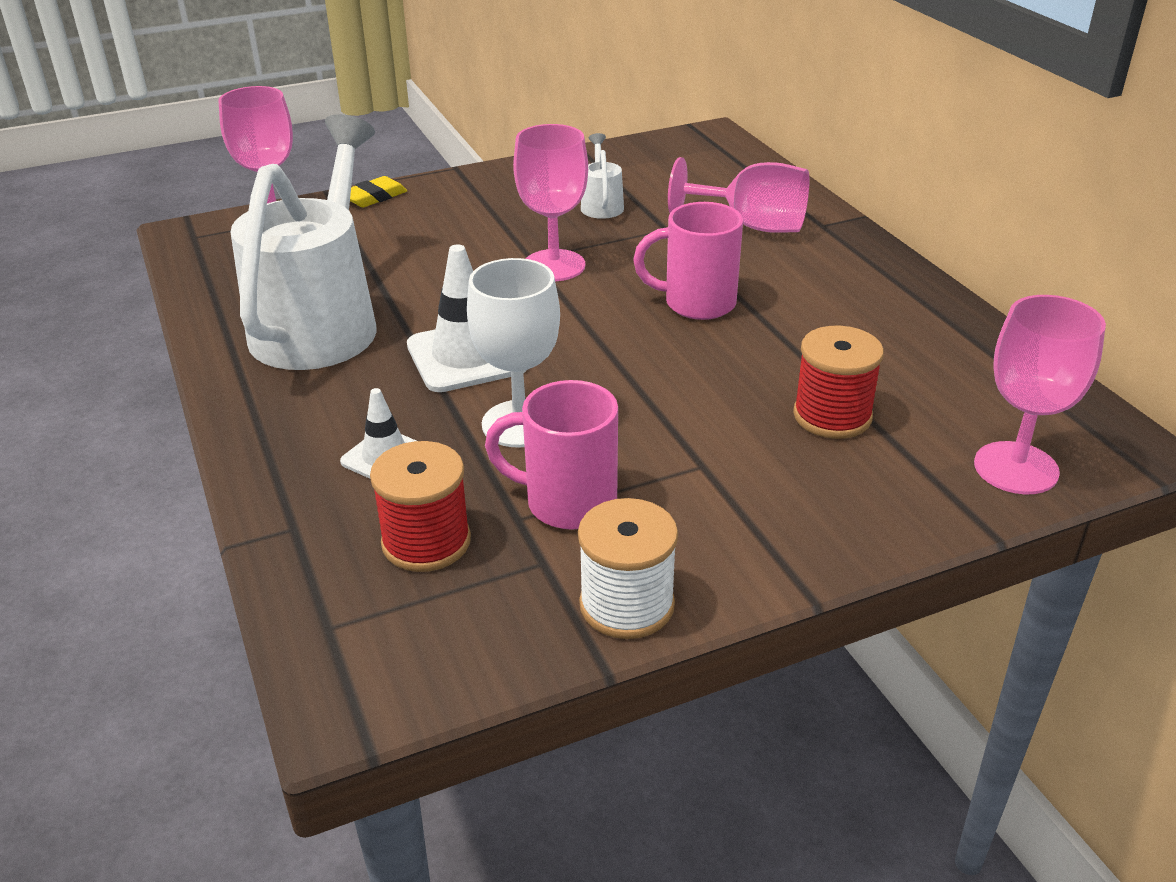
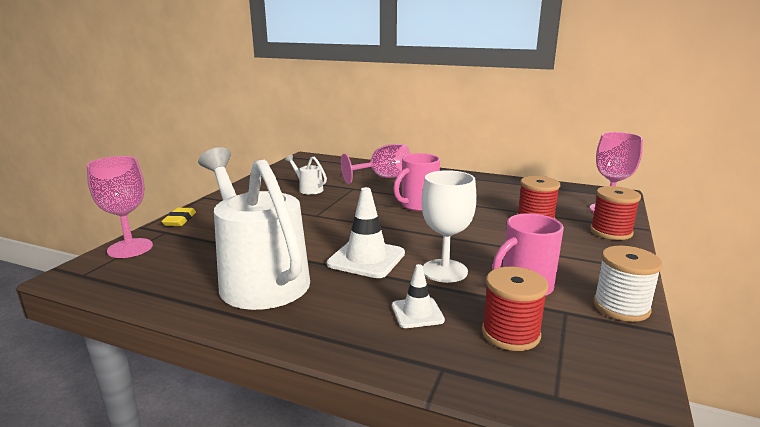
camera: 45 degrees left, 15 degrees down
(554, 266) = (333, 214): pink goblet -> none
(910, 505) = (611, 232): none -> red spool

